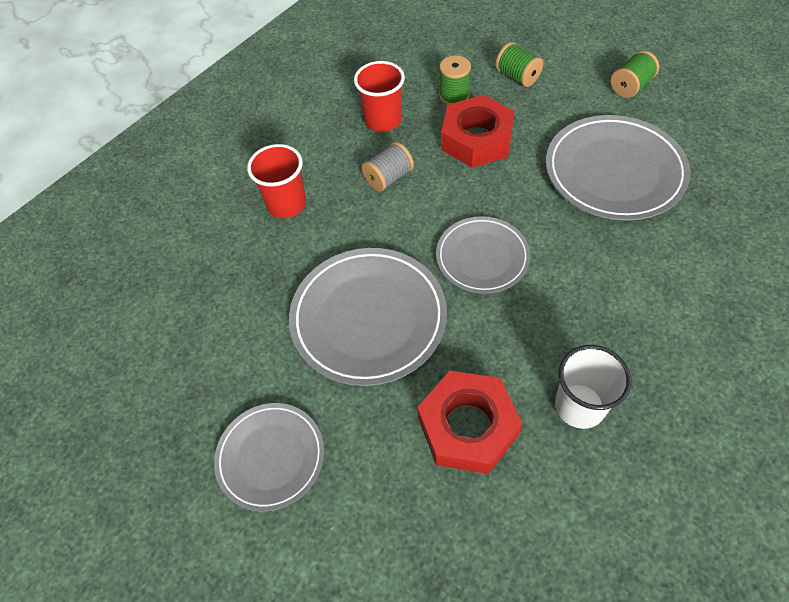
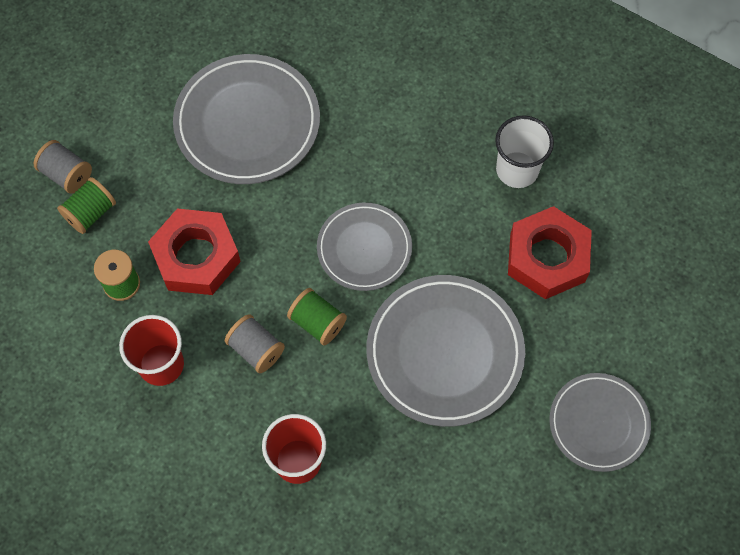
camera: 100 degrees left, 10 degrees up
(552, 62) = (67, 174): none -> grey spool
(630, 86) = (116, 96): green spool -> green spool (317, 322)

